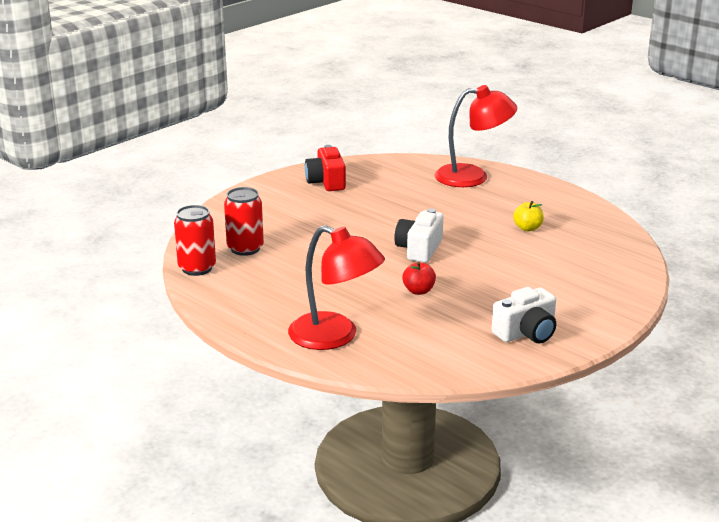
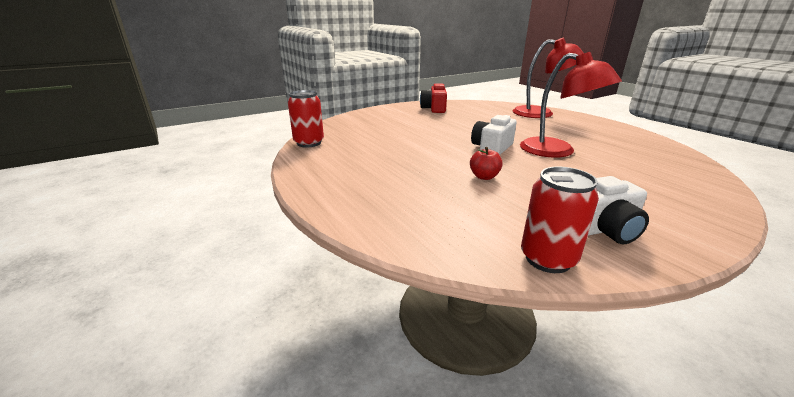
camera: 15 degrees right, 0 degrees up
(245, 248) = (354, 135): red can -> red can (547, 259)
(335, 337) = (387, 205): red lamp -> red lamp (557, 151)
(527, 228) = (589, 144): yellow apple -> none

